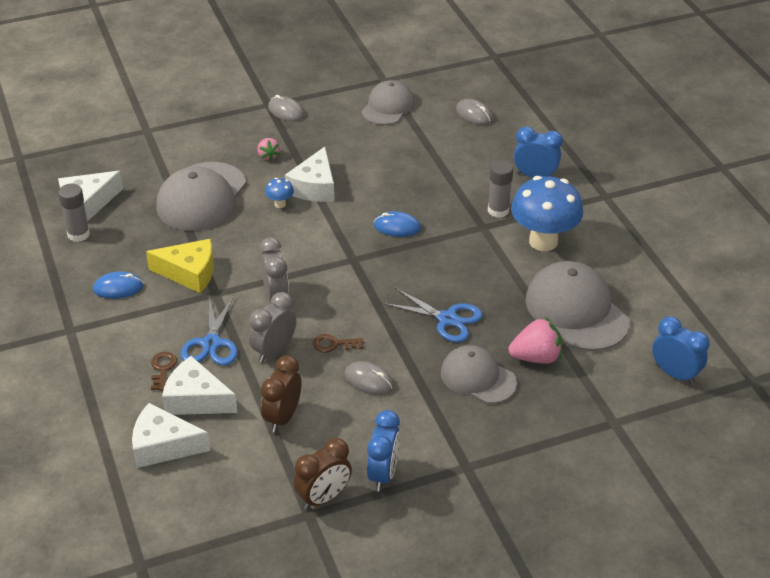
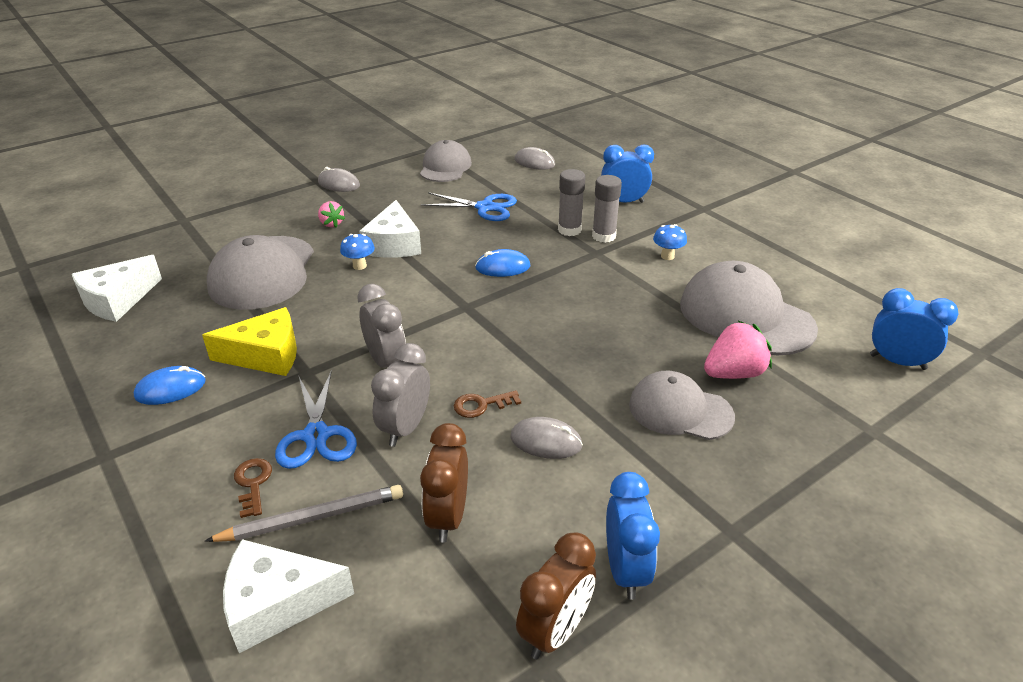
camera: 15 degrees left, 5 degrees down
(78, 234) = (108, 335): grey glue stick -> grey glue stick (569, 230)
(196, 399) = (312, 518): white cheese -> grey pencil
(447, 319) = (607, 350): blue scissors -> blue scissors (485, 207)
(543, 241) = (667, 256): blue mushroom -> blue mushroom, size x0.42

